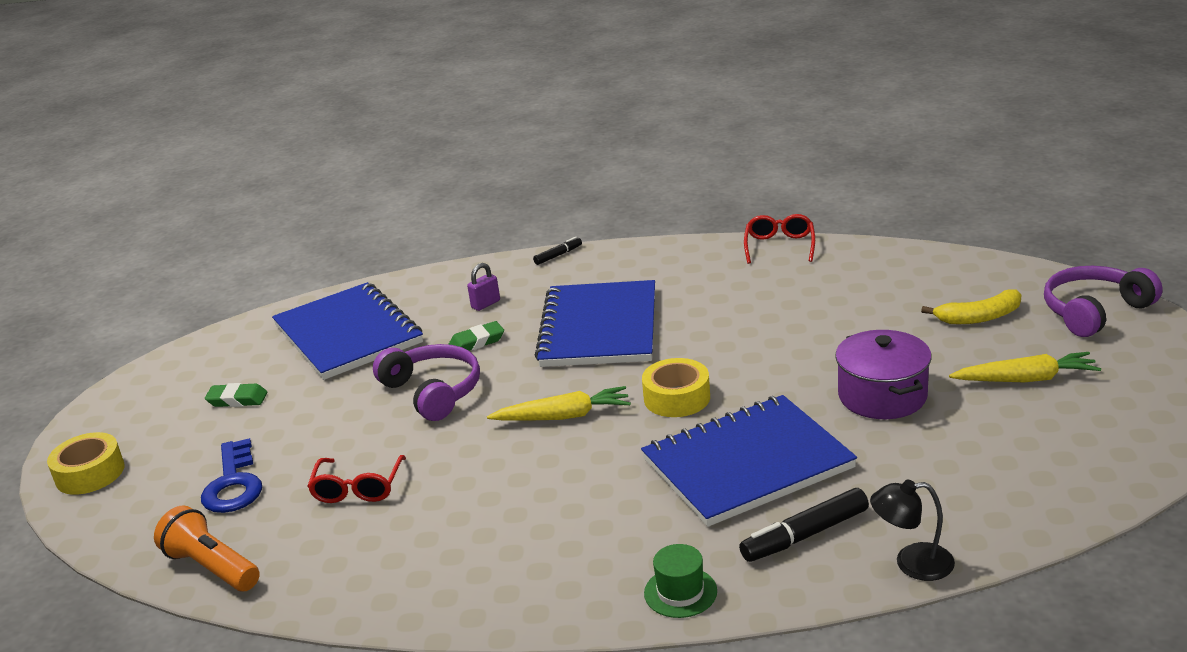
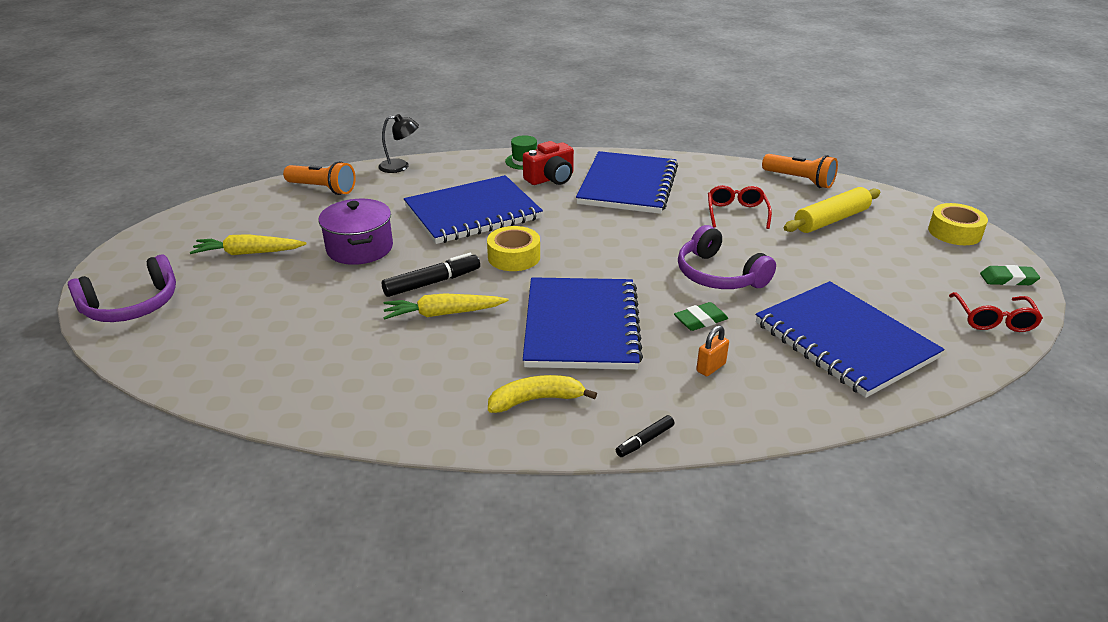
camera: 175 degrees right, 5 degrees up
(233, 484) = (831, 220): blue key -> yellow rolling pin
(237, 399) = (895, 280): green eraser -> green eraser (1008, 279)
(485, 304) = (710, 367): purple padlock -> orange padlock
(501, 537) = (628, 185): none -> blue notebook
(563, 416) = (602, 249): yellow carrot -> yellow carrot (443, 314)
(630, 547) = (551, 178): none -> red camera
(779, 246) = (364, 426): red glasses -> red glasses (993, 320)
(805, 535) = (450, 179): black marker -> black marker (432, 283)
(979, 317) = (231, 308): yellow banana -> yellow banana (536, 400)
(1016, 497) = (322, 189): none -> orange flashlight

